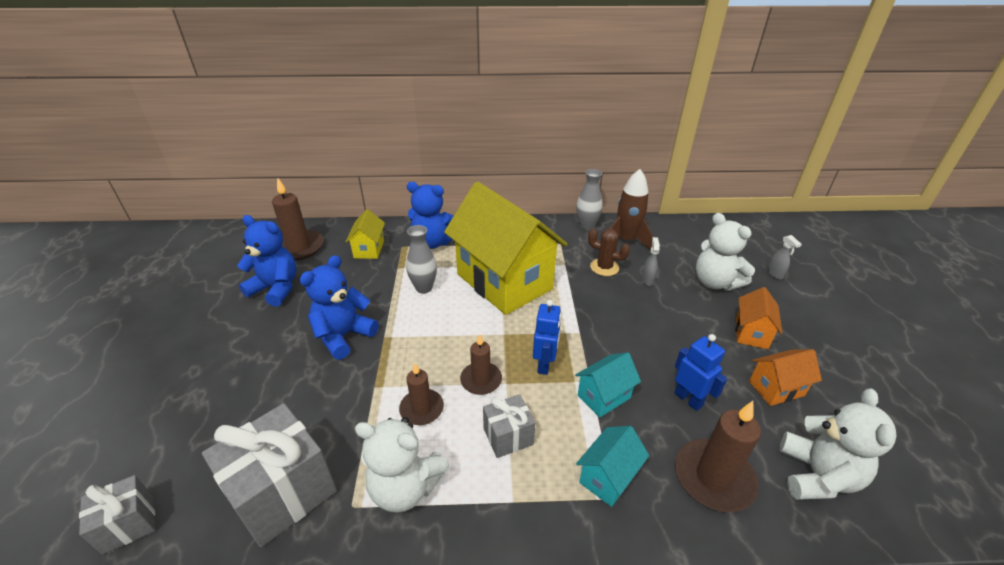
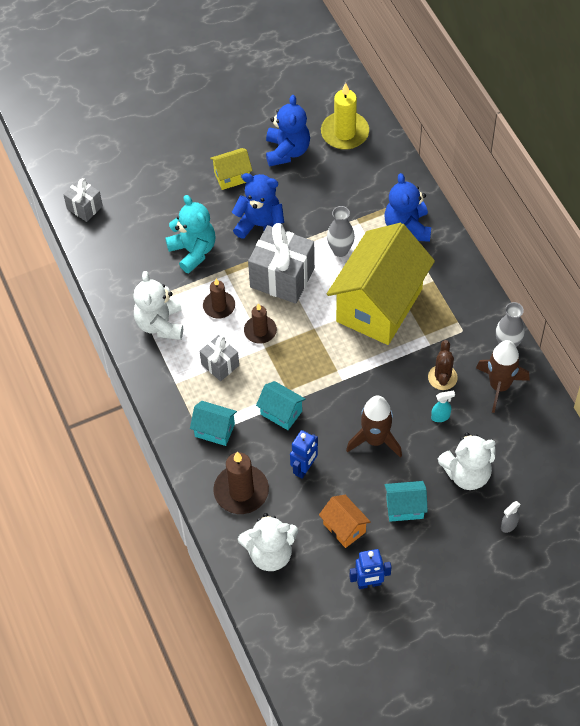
camera: 70 degrees right, 20 degrees up
(283, 492) = (131, 265): grey gift -> grey gift (282, 277)
(299, 247) = (345, 133): brown candle -> yellow candle
(323, 409) = (193, 251): none -> turquoise teddy bear
(369, 249) = (370, 184): yellow house -> yellow house (232, 177)
(544, 364) = (295, 366): blue robot -> blue robot (369, 583)
(647, 280) = (441, 417): grey spray bottle -> turquoise spray bottle
(662, 330) = (375, 440): none -> brown rocket
(715, 282) = (467, 474): white teddy bear -> white teddy bear turned 135 degrees counterclockwise
(751, 333) = (404, 508): orange house -> turquoise house

